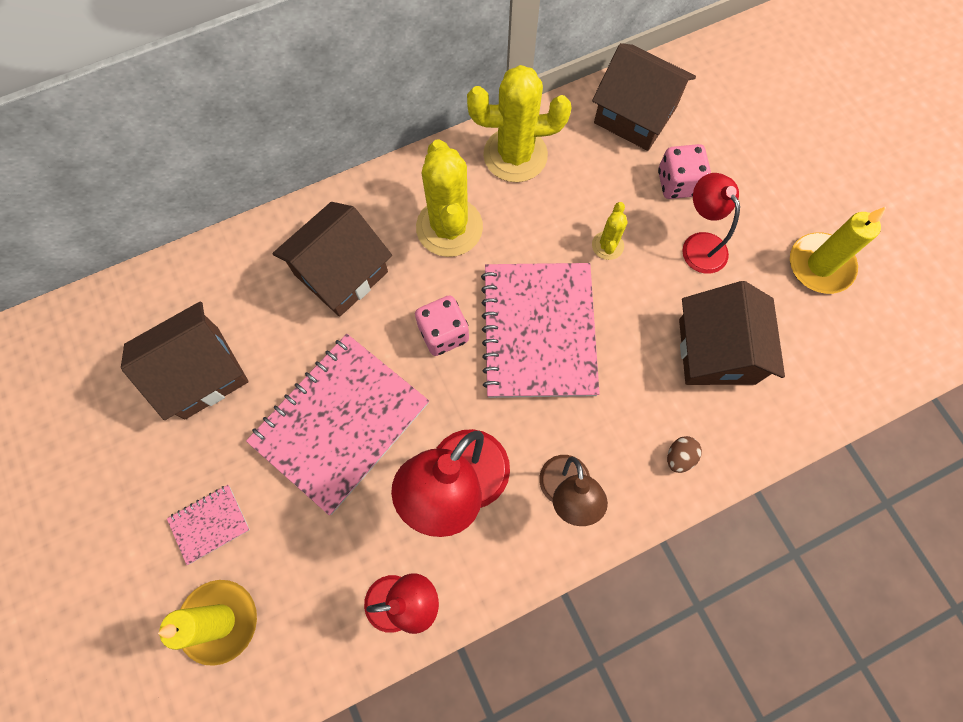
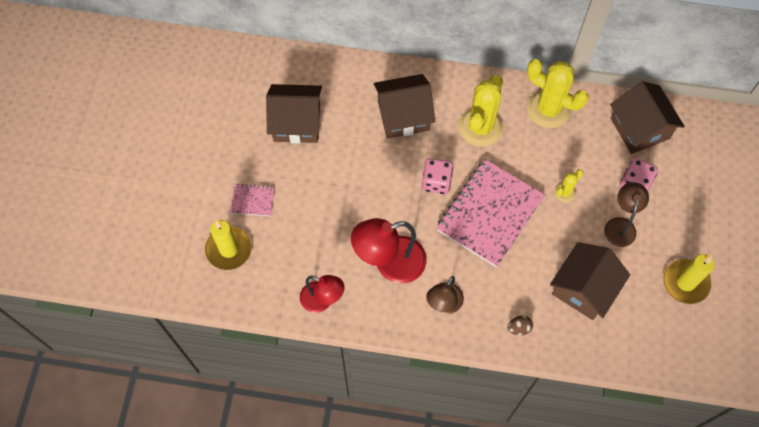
camera: 35 degrees right, 5 degrees down
(340, 422) = (350, 193): pink notebook -> none
(699, 244) = (620, 225): red lamp -> brown lamp

